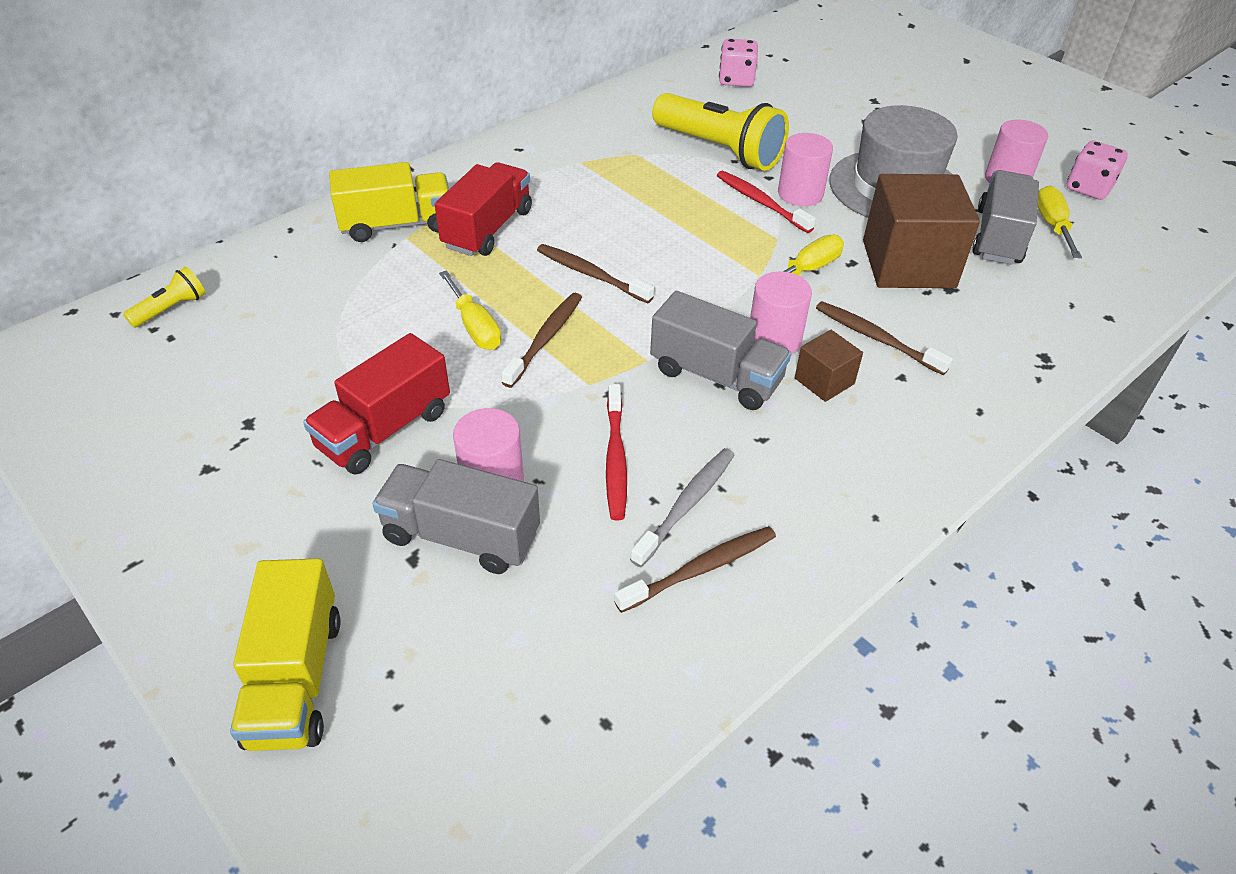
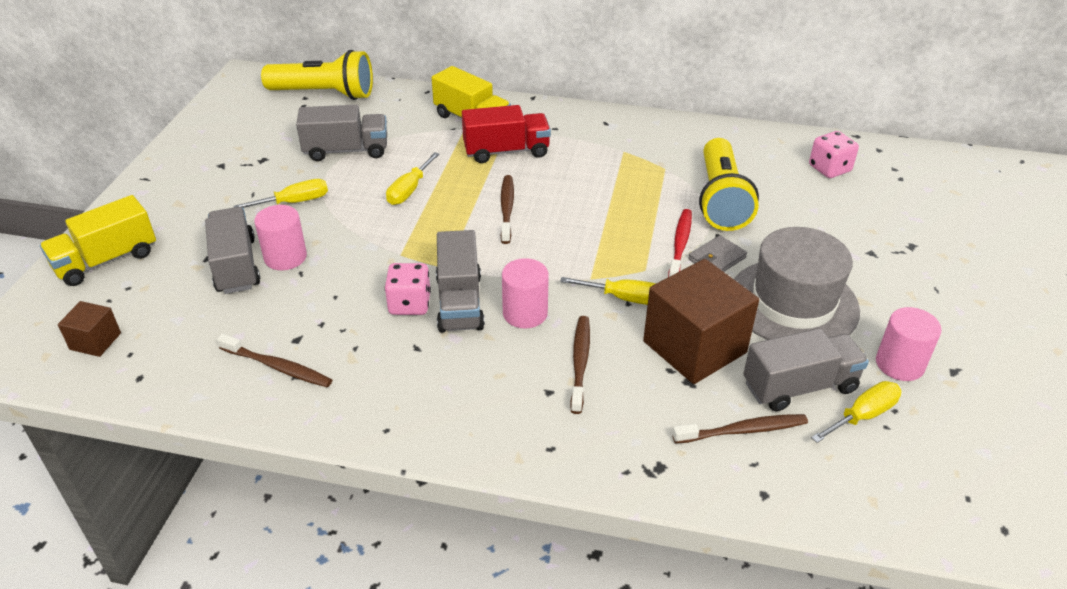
camera: 55 degrees right, 5 degrees down
(171, 309) = (324, 94): yellow flashlight -> yellow flashlight, size x2.22
(328, 342) = (346, 150): none -> grey truck
(384, 429) = (295, 202): red truck -> yellow screwdriver
(545, 339) = (424, 220): brown toothbrush -> brown toothbrush (742, 430)
(615, 458) = (344, 293): red toothbrush -> none
(686, 505) = (327, 339): grey toothbrush -> none
(800, 193) = (717, 258): pink cylinder -> grey wallet
(824, 381) = (504, 354): brown cube -> brown cube (95, 341)
(1088, 188) = (962, 423): pink dice -> pink dice (409, 304)

